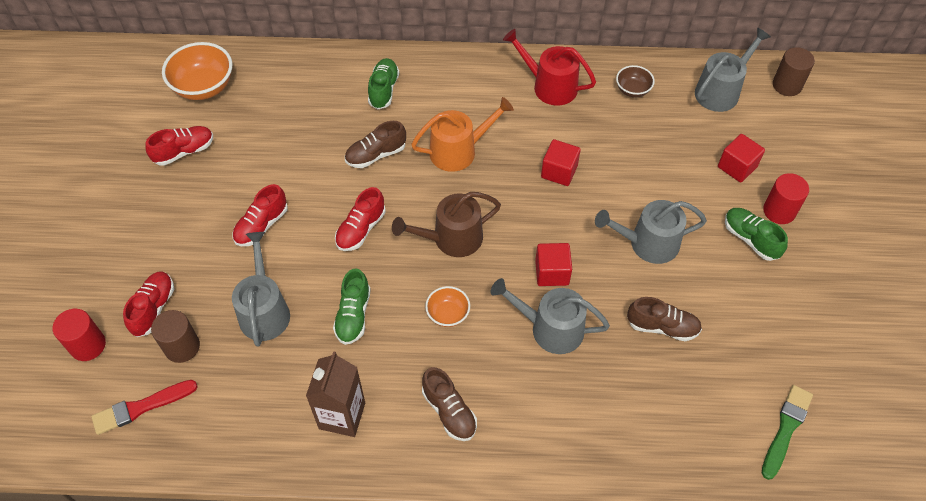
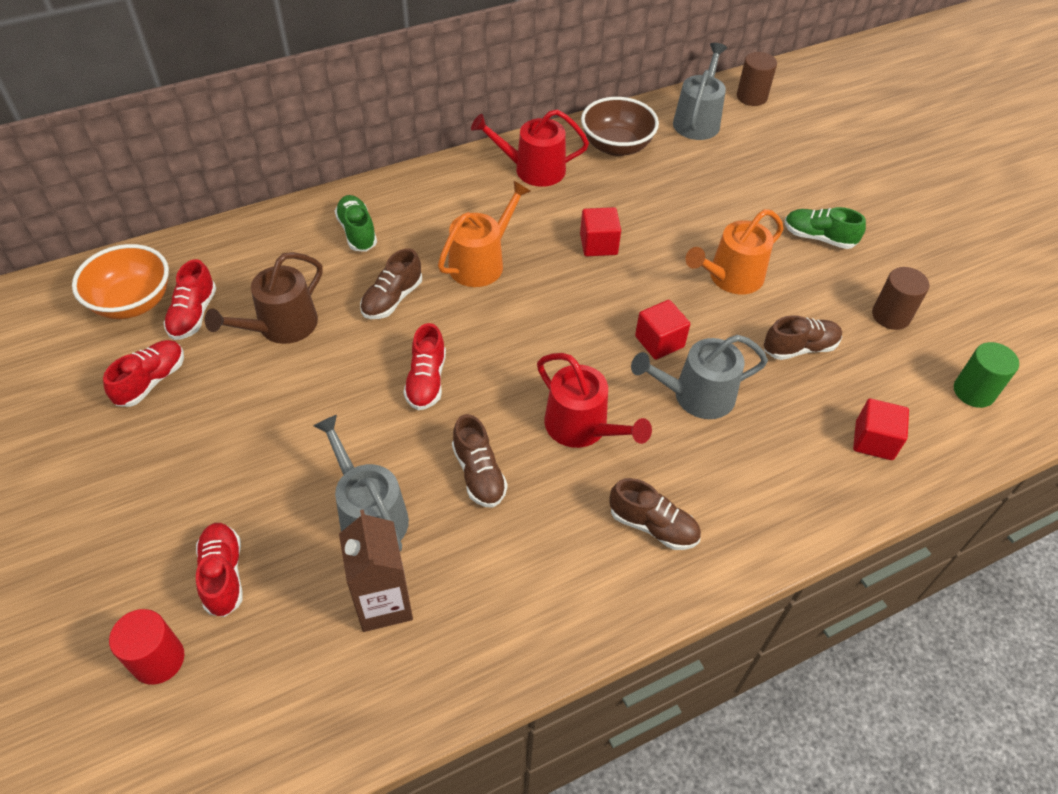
camera: 30 degrees left, 5 degrees down
(141, 407) = (281, 700): red brush -> none
(182, 347) = (290, 602): brown cylinder -> brown cylinder (891, 316)
(261, 225) = (304, 423): red shoe -> red shoe (193, 315)
(342, 415) = (539, 587): brown carton -> brown carton (383, 603)
(353, 315) = (479, 474): green shoe -> brown shoe
(448, 314) = (582, 427): orange bowl -> red watering can
(451, 239) = (533, 350): brown watering can -> brown watering can (281, 326)
(632, 90) = (616, 146): brown bowl -> brown bowl, size x1.81
(648, 243) = (730, 277): grey watering can -> orange watering can
(737, 167) = (760, 180): red cube -> red cube (874, 441)
(779, 211) = (824, 204): red cylinder -> none
(786, 429) = (973, 391): green brush -> green cylinder

